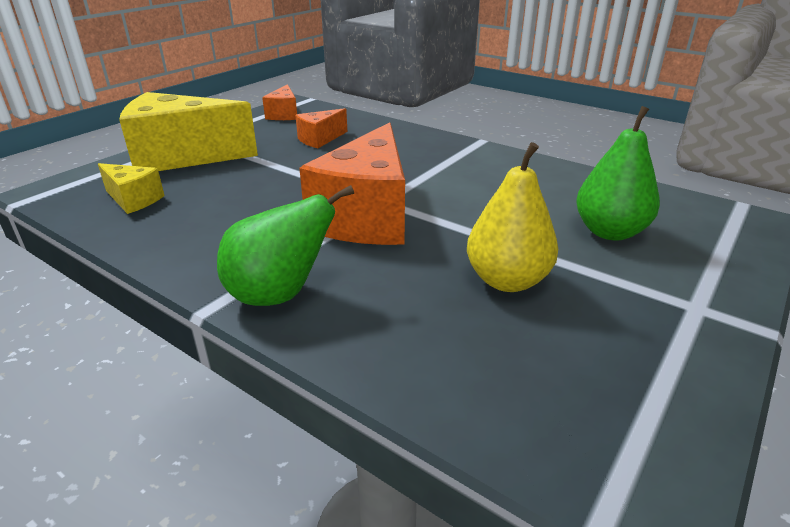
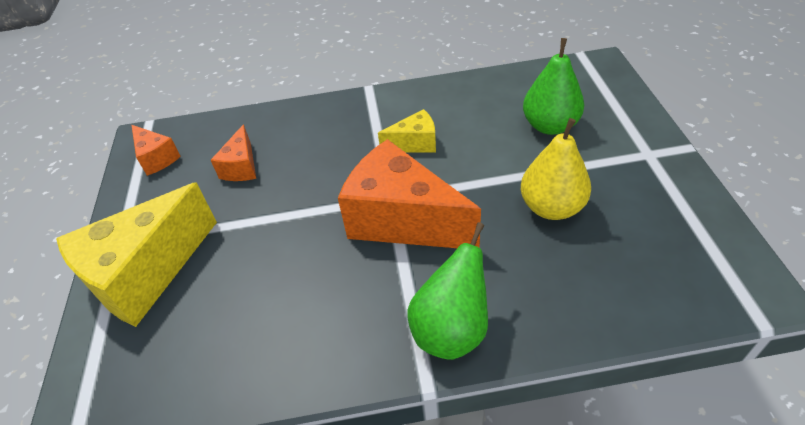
camera: 40 degrees left, 15 degrees up
(133, 200) = (190, 351): yellow cheese -> yellow cheese (415, 144)
(367, 217) = (402, 220): orange cheese -> orange cheese turned 150 degrees clockwise

